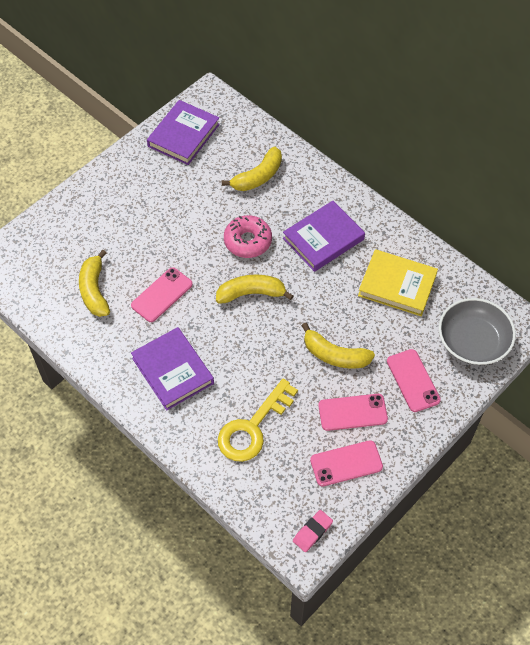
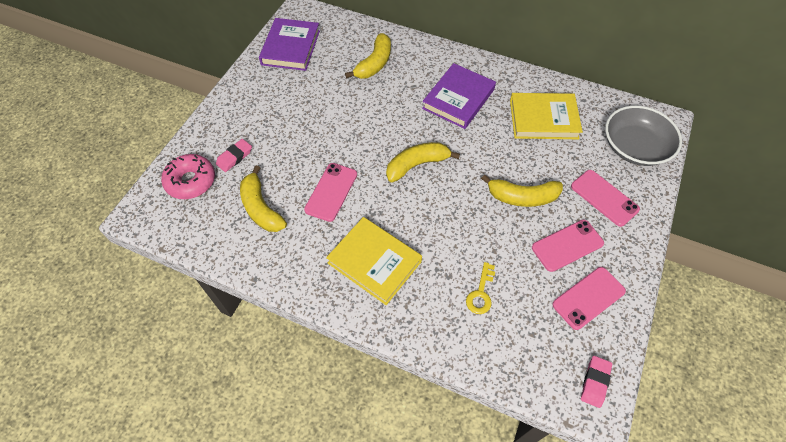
camera: 20 degrees left, 0 degrees up
(89, 235) = (234, 157): none -> pink eraser
(172, 371) = (374, 262): purple book -> yellow book
(248, 241) = (391, 120): pink donut -> pink donut (191, 181)
(252, 427) = (481, 293): yellow key -> yellow key, size x0.52

